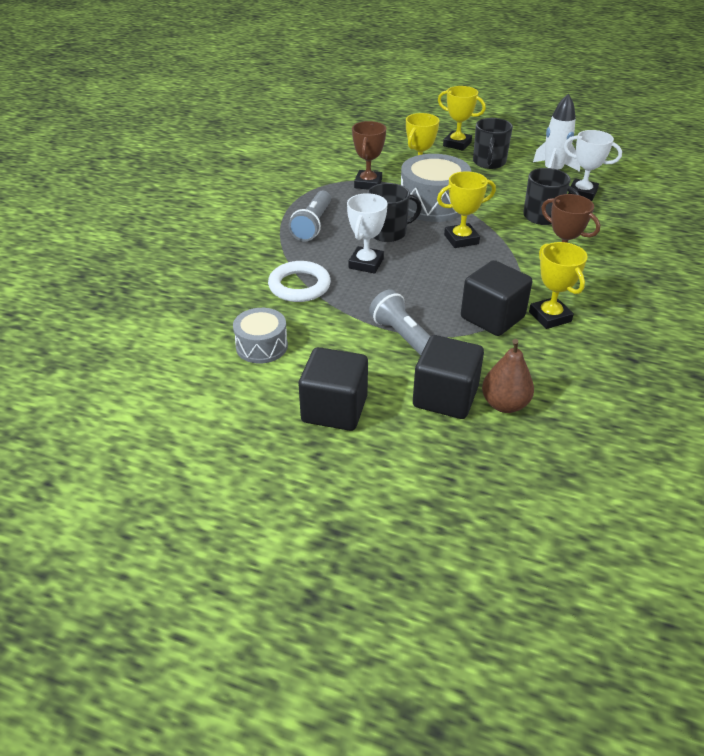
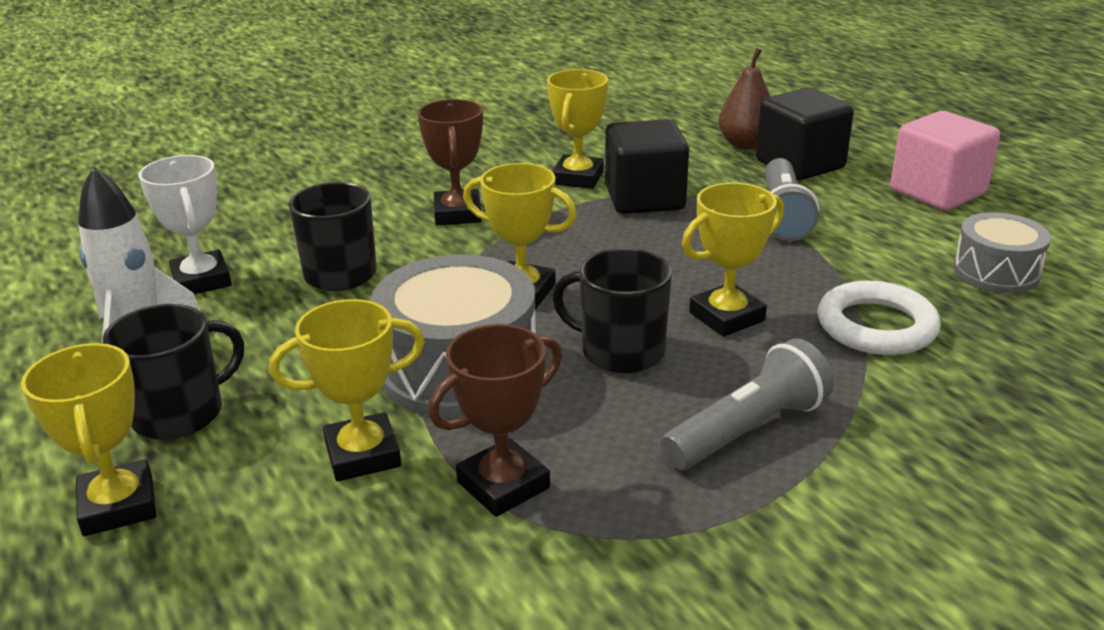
camera: 140 degrees left, 10 degrees down
(334, 409) = (937, 192): black cube -> pink cube
(366, 263) = (726, 317): white trophy -> yellow trophy

